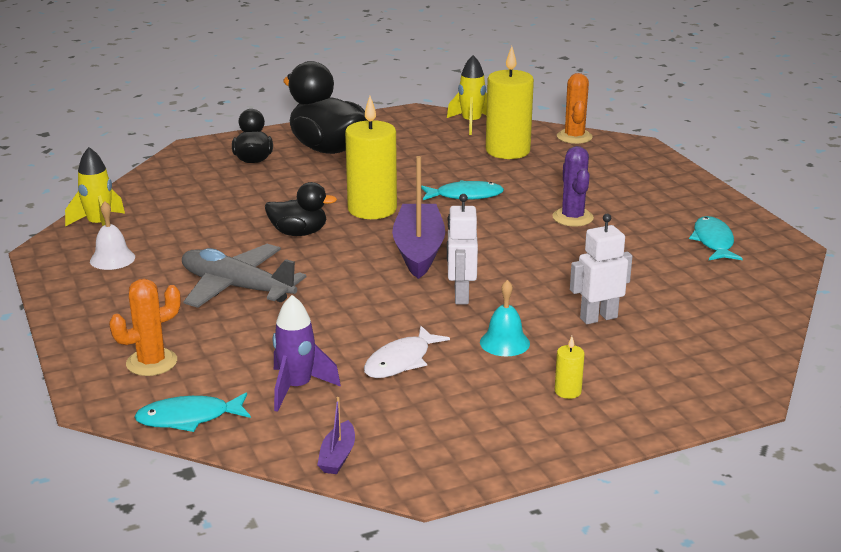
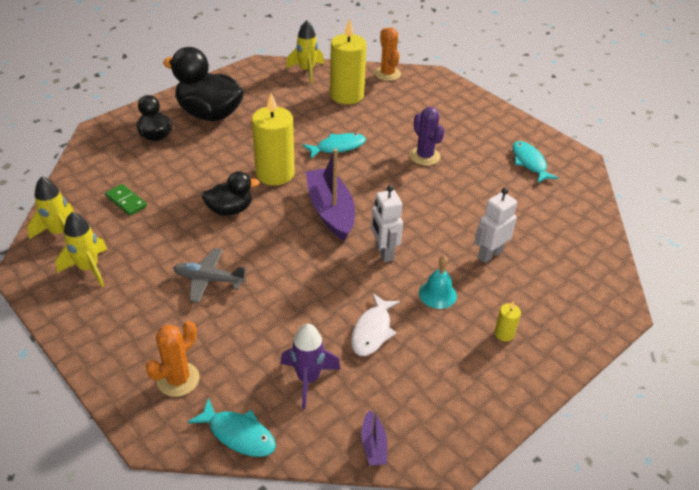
camera: 20 degrees left, 15 degrees up
(112, 259) = (89, 268): white bell -> yellow rocket
(186, 210) = (126, 201): none -> green domino
(189, 418) = (238, 434): turquoise fish -> turquoise fish turned 120 degrees counterclockwise
(237, 287) = (209, 280): grey plane -> grey plane, size x0.66

